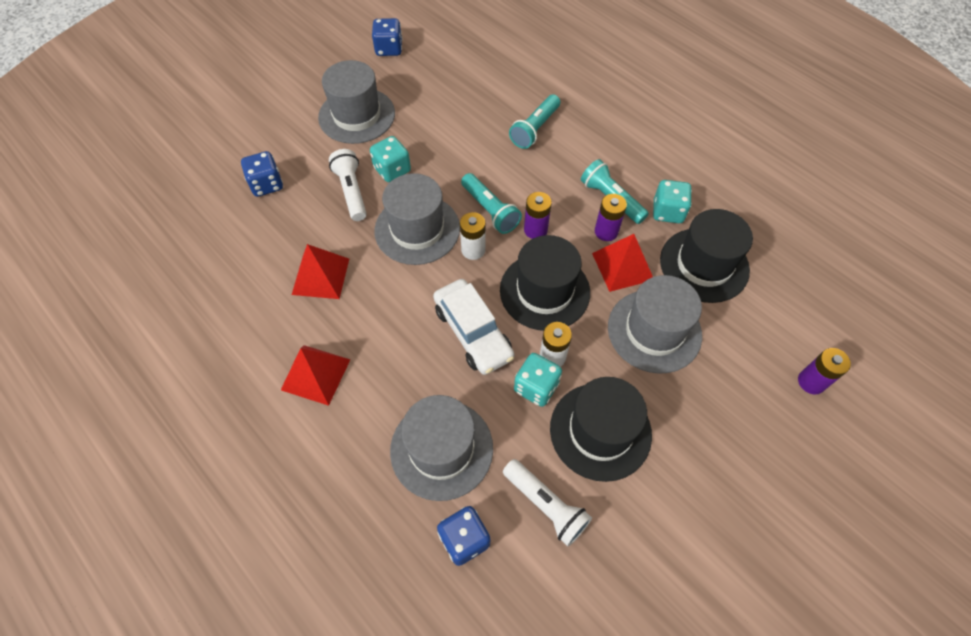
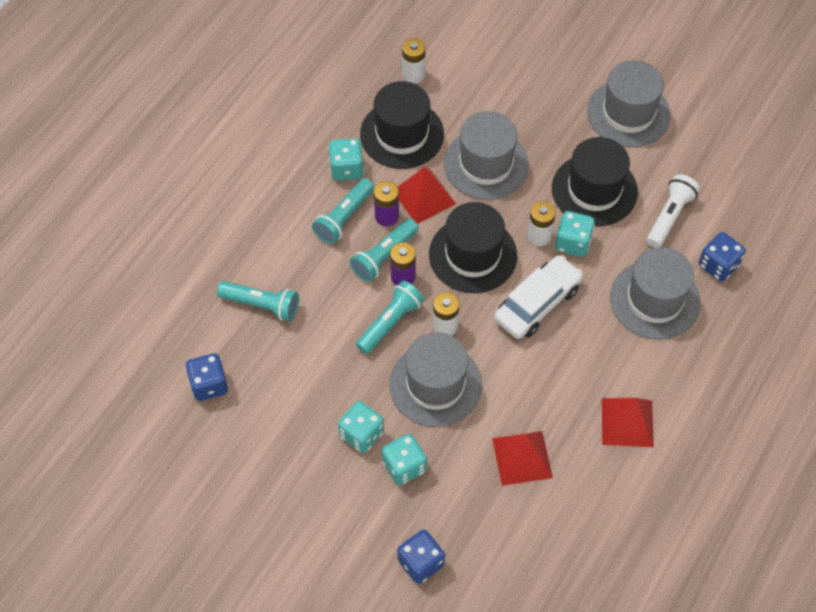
camera: 105 degrees left, 0 degrees up
(351, 191) = (404, 466): white flashlight -> turquoise dice
(357, 115) = (286, 501): grey hat -> grey hat (628, 113)
(389, 49) = (157, 503): blue dice -> blue dice (209, 385)
(561, 220) = (384, 256): none -> turquoise flashlight
(784, 292) = (413, 74): none -> white battery
(811, 382) = (496, 54): purple battery -> none

